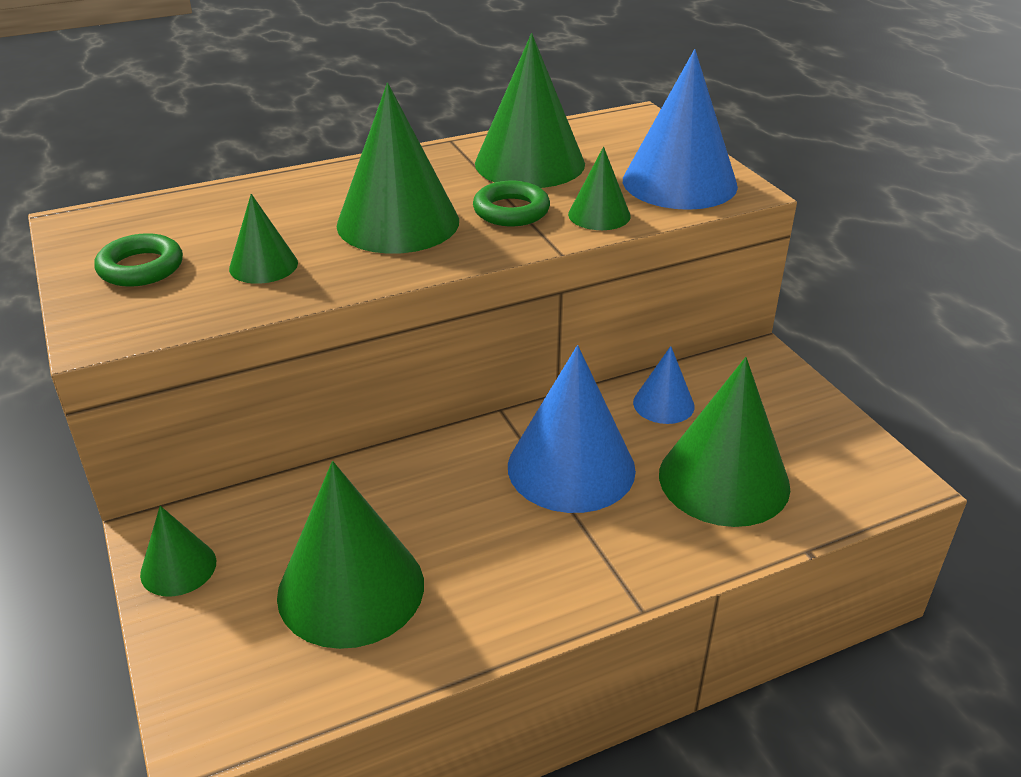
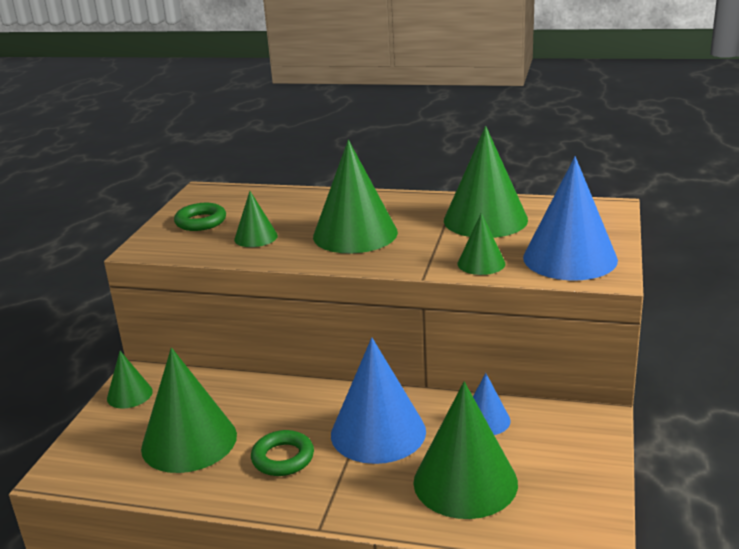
camera: 40 degrees right, 10 degrees down
(511, 211) = (429, 245): green ring -> green ring (283, 458)

